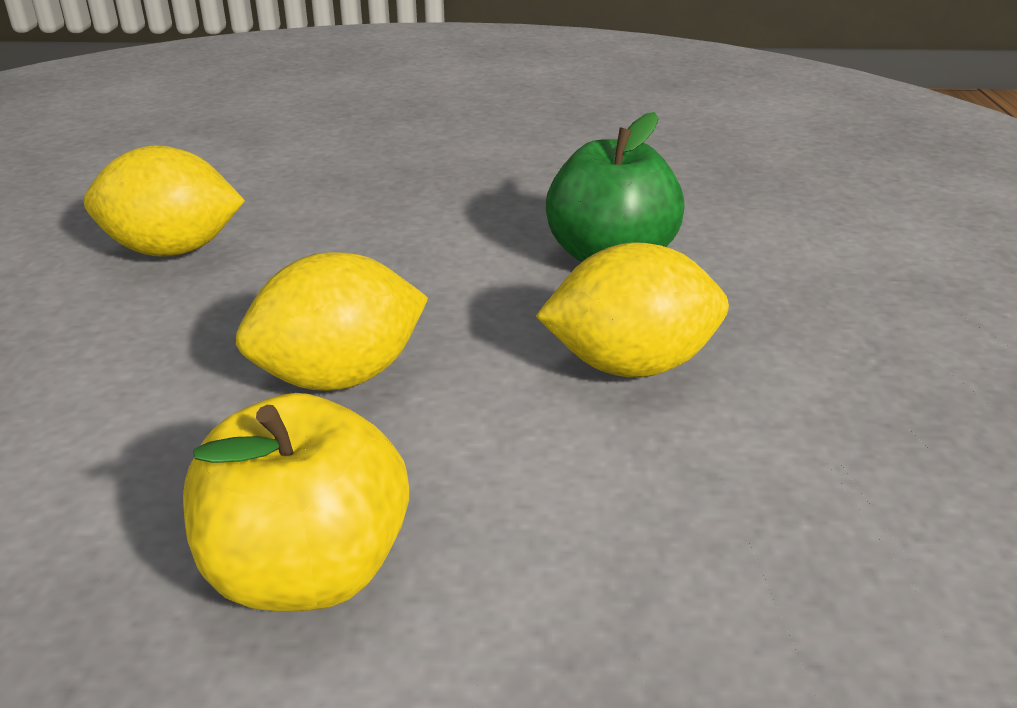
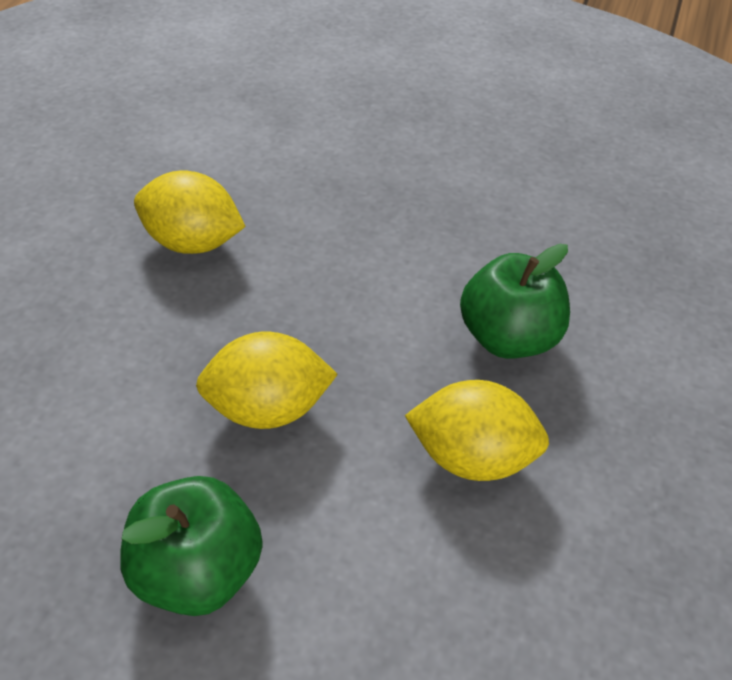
camera: 15 degrees right, 15 degrees up
(308, 571) = (196, 572): yellow apple -> green apple

